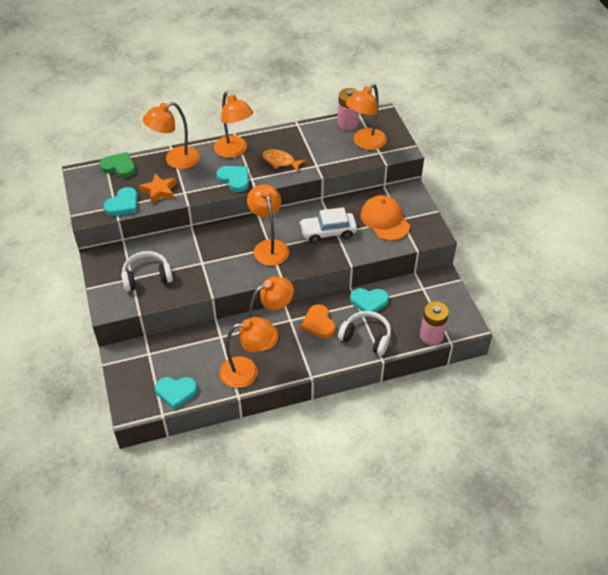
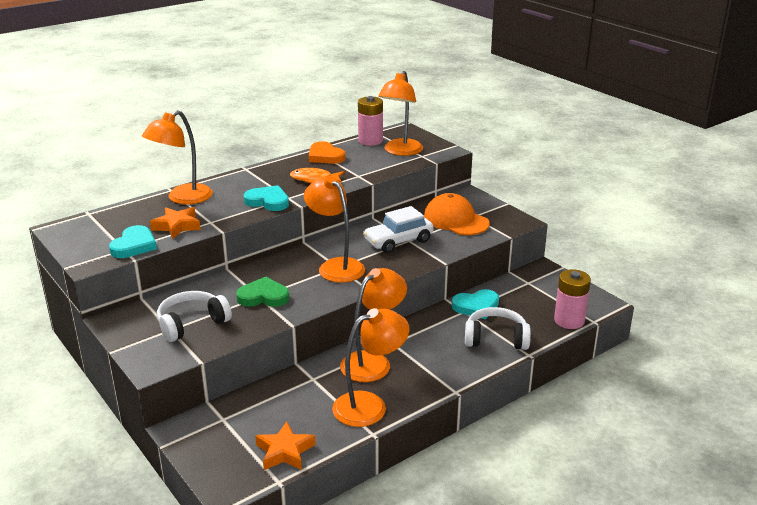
camera: 20 degrees left, 20 degrees down
(119, 167) = (110, 215): green heart -> green heart (263, 296)
(176, 392) = (285, 451): turquoise heart -> orange star
(234, 151) = (252, 180): orange lamp -> none
(319, 323) = (430, 338): orange heart -> orange heart (325, 156)

